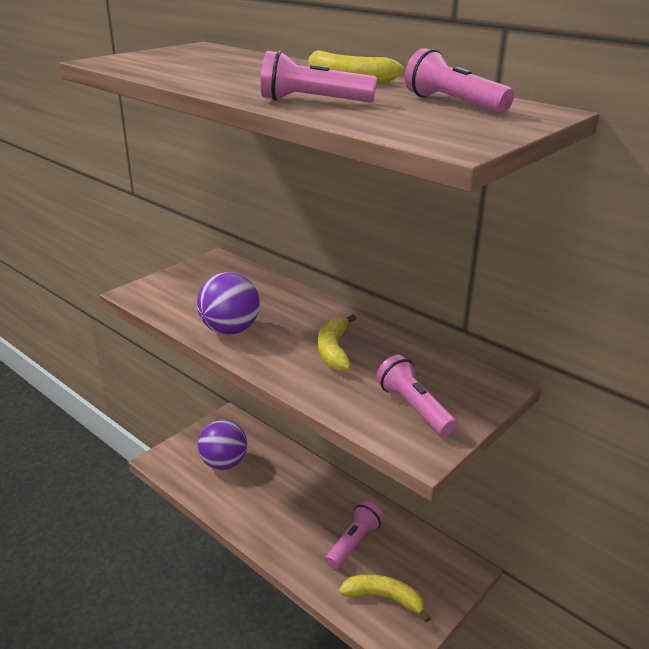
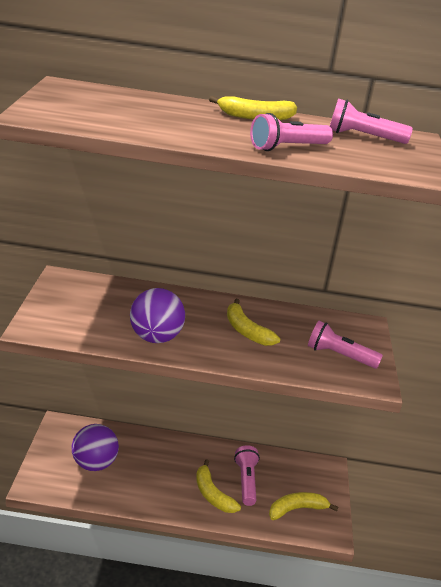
camera: 40 degrees left, 0 degrees up
(306, 539) = (212, 494): none -> yellow banana

